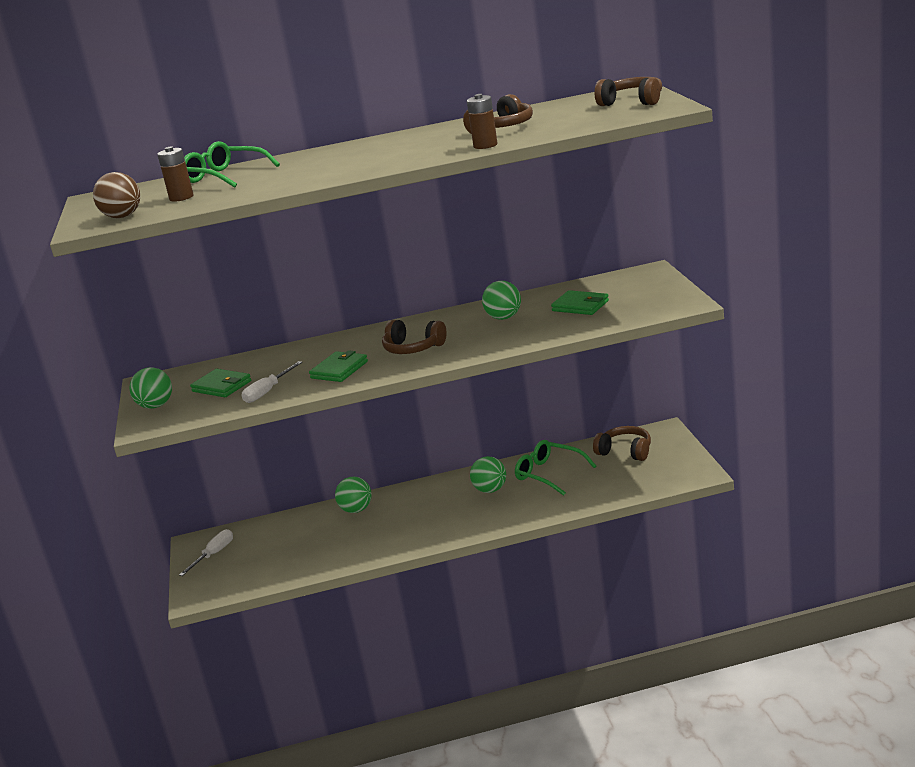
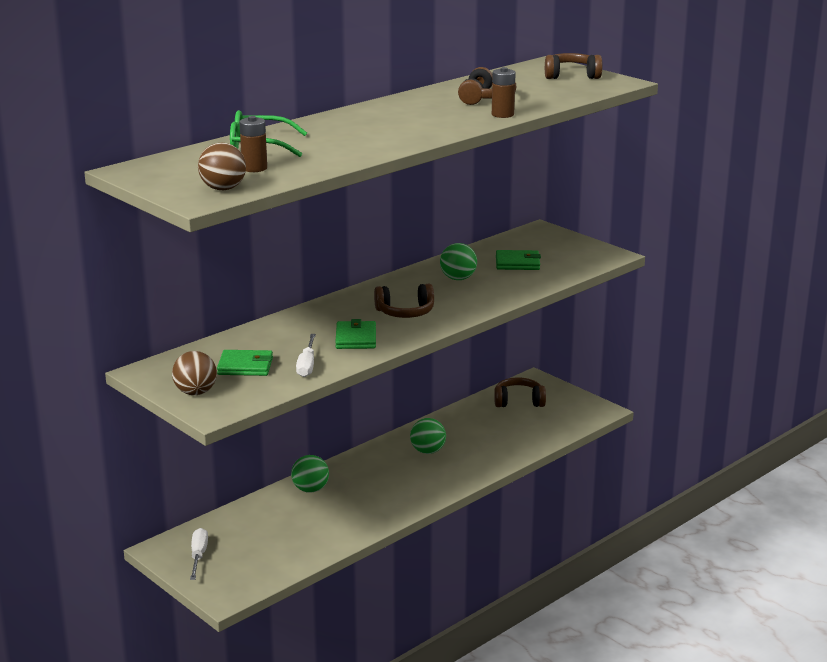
camera: 35 degrees left, 0 degrees up
(156, 406) = (195, 392): green ball -> brown ball
(549, 474) = (469, 429): green glasses -> none

